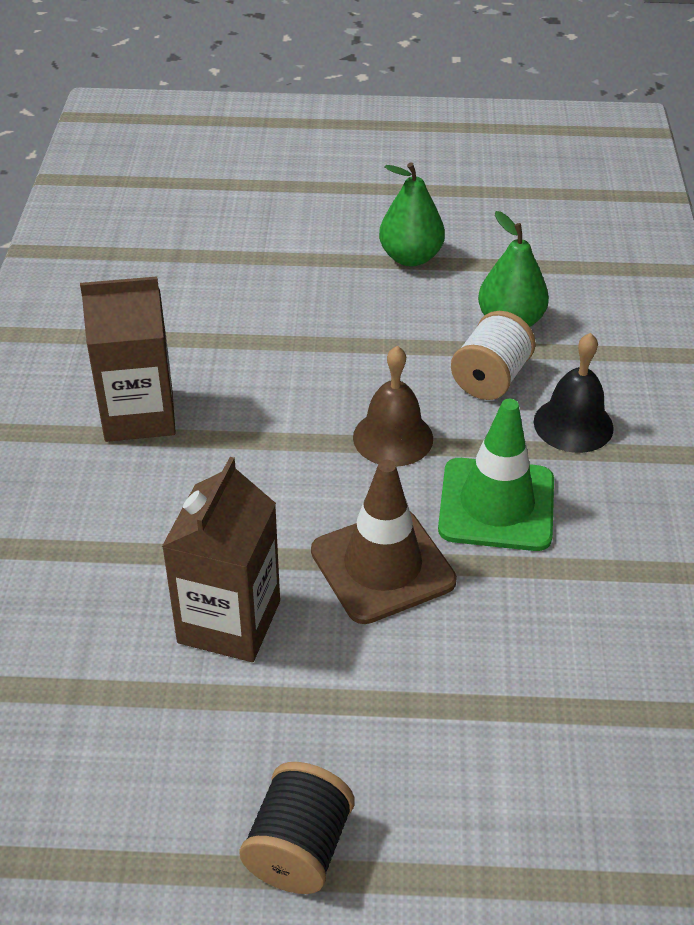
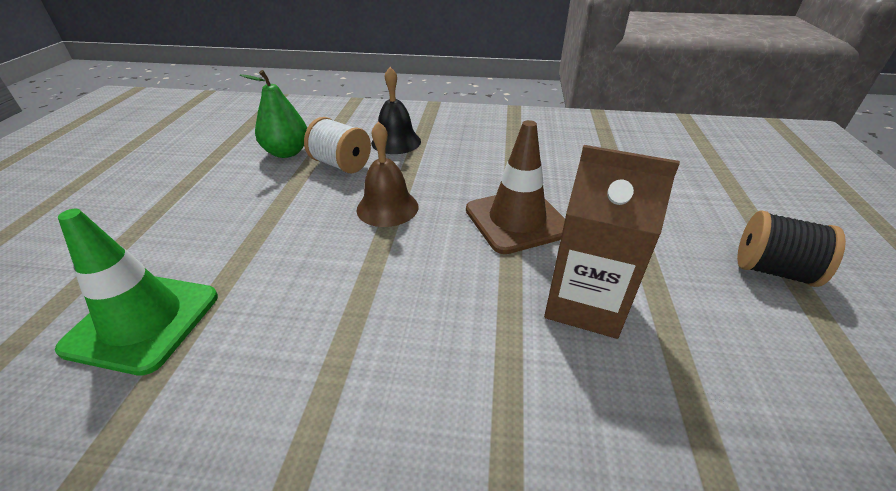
camera: 85 degrees left, 5 degrees down
(139, 415) = (296, 379): brown carton -> none
(410, 257) = (177, 186): green pear -> none
(496, 505) = (461, 172): green traffic cone -> green traffic cone (143, 322)

